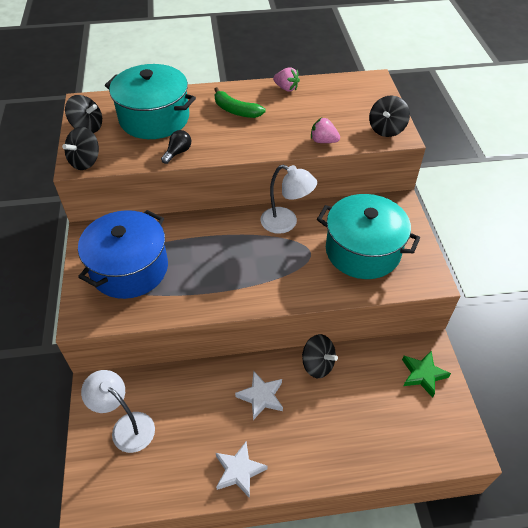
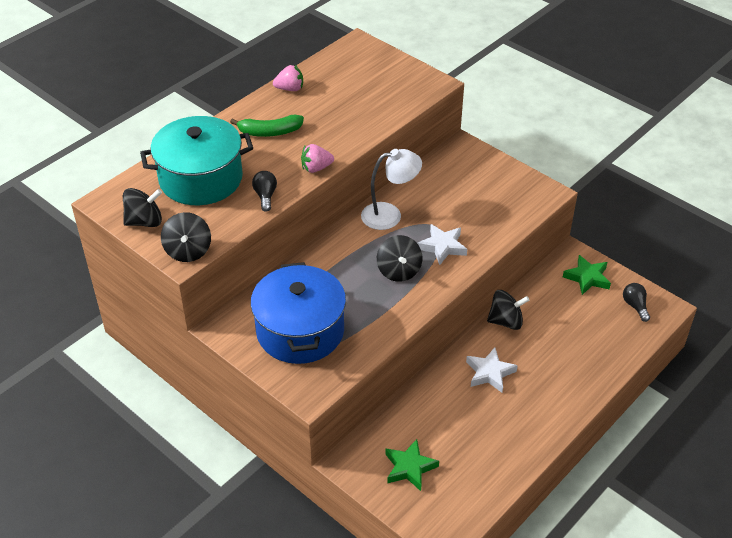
camera: 40 degrees left, 5 degrees down
(126, 426) = (409, 467): white lamp -> green star
(239, 471) = (530, 432): white star -> white star (442, 247)
(323, 141) = (379, 119): pink strawberry -> pink strawberry (316, 168)
(362, 251) = (475, 201): turquoise pot -> none
(386, 129) = (418, 83): black spinning top -> black spinning top (399, 271)
(441, 429) = (635, 306): none -> black light bulb

